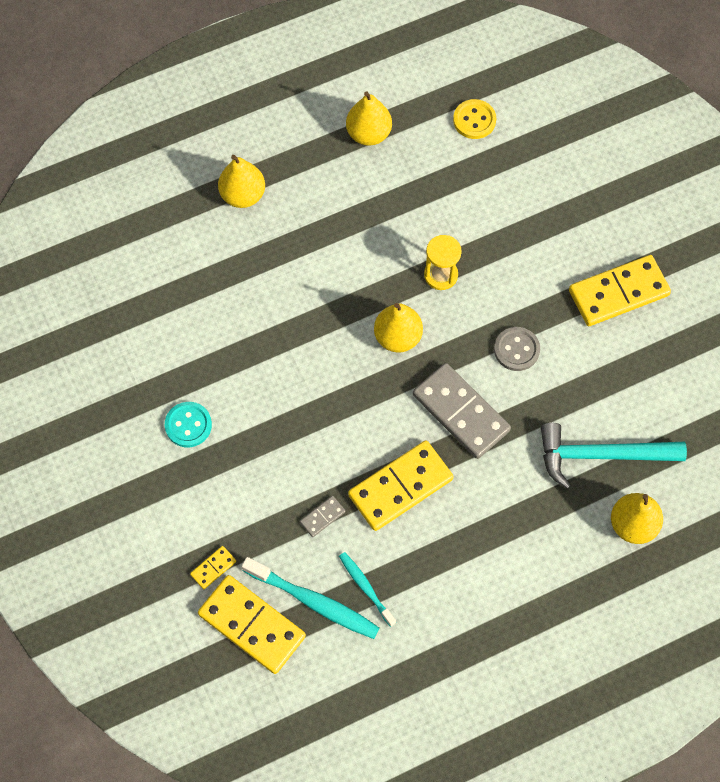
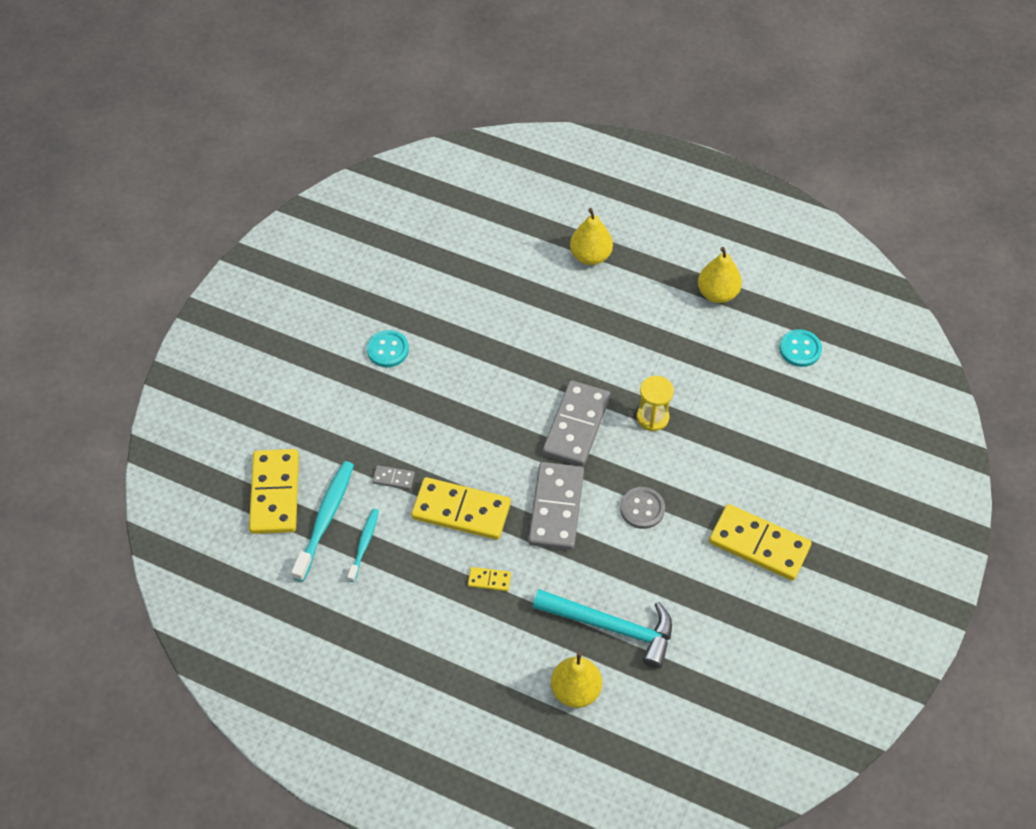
camera: 50 degrees right, 10 degrees down
(213, 568) = (297, 440): yellow domino -> yellow domino (489, 580)
(314, 601) = (325, 519): turquoise toothbrush -> turquoise toothbrush turned 150 degrees counterclockwise
(397, 337) = (576, 425): yellow pear -> grey domino
(474, 120) = (800, 349): yellow button -> turquoise button
(601, 455) = (612, 627): turquoise hammer -> turquoise hammer turned 150 degrees clockwise

